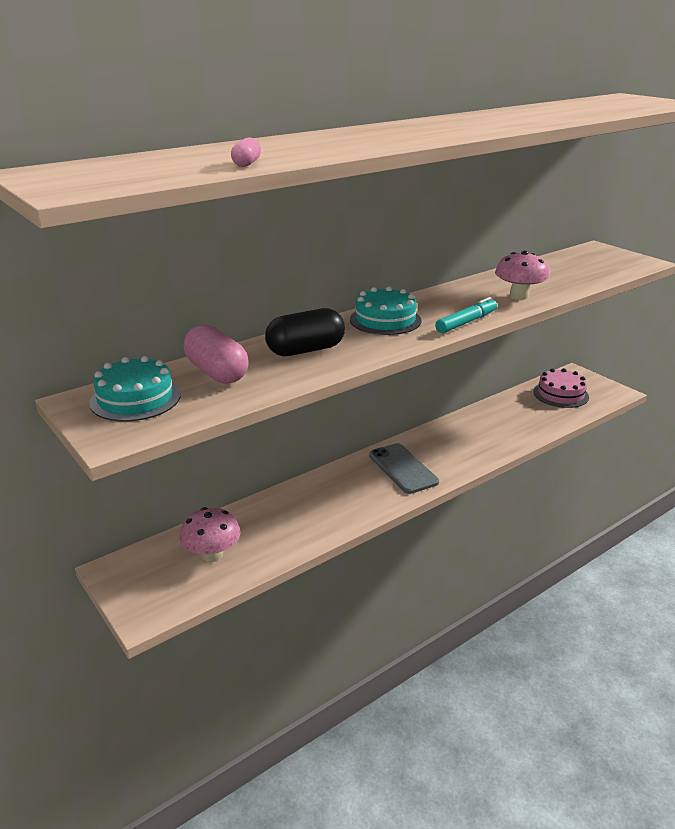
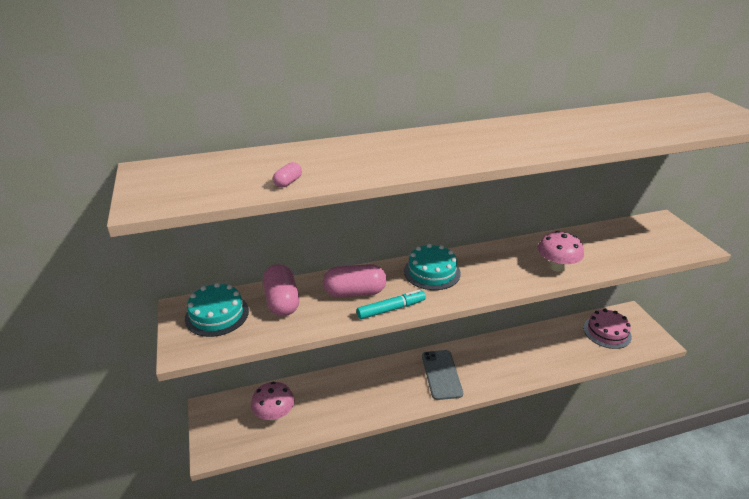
camera: 20 degrees right, 5 degrees up
(306, 350) = (355, 292): black capsule -> pink capsule
(466, 322) = (494, 288): turquoise marker -> turquoise marker (391, 309)

